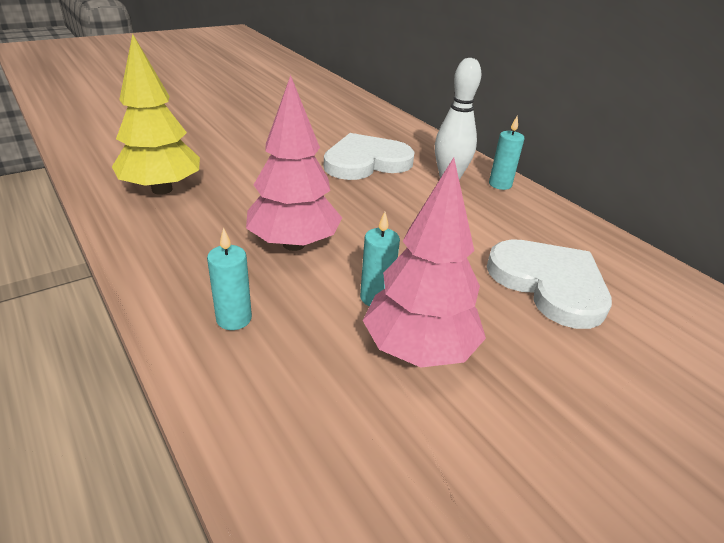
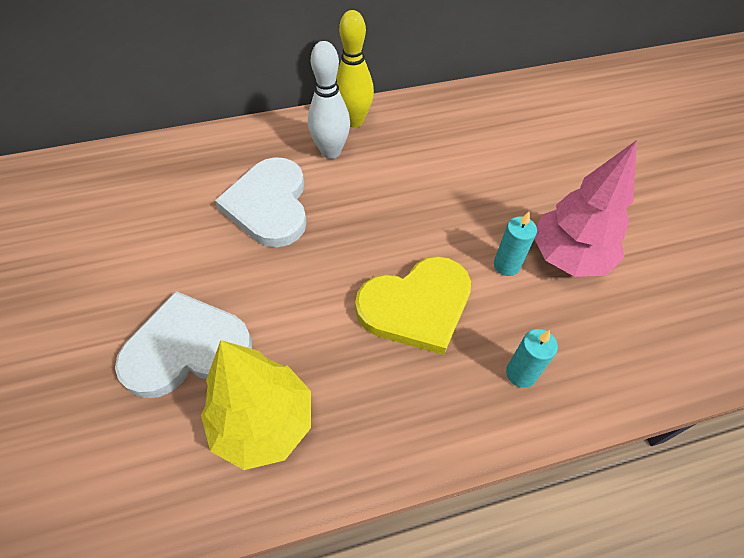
camera: 70 degrees left, 20 degrees up
(294, 244) = (416, 306): pink tree -> yellow heart
(500, 184) = (354, 121): turquoise candle -> yellow bowling pin
(549, 284) = (506, 155): white heart -> white heart (187, 348)

